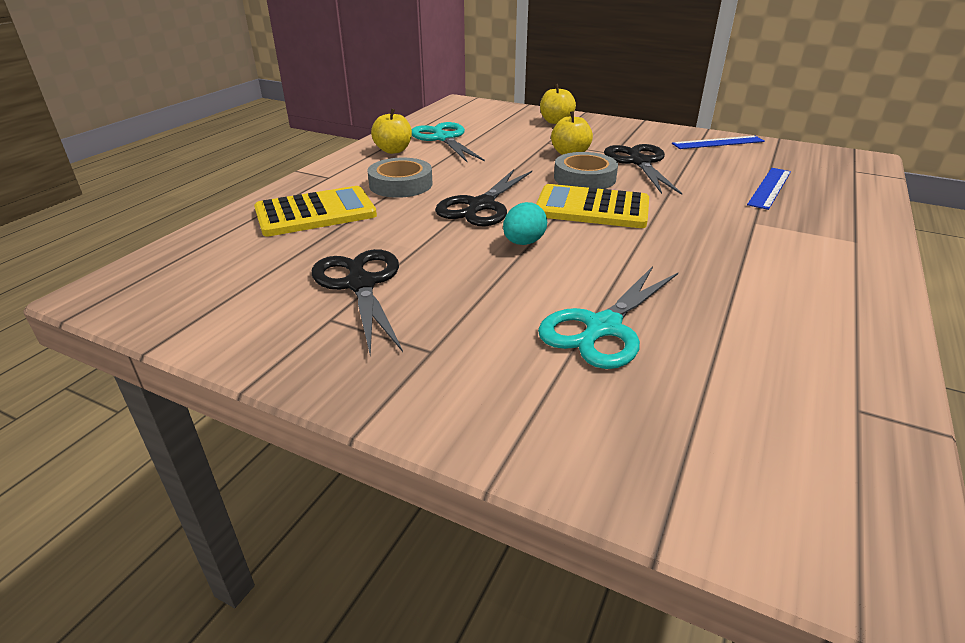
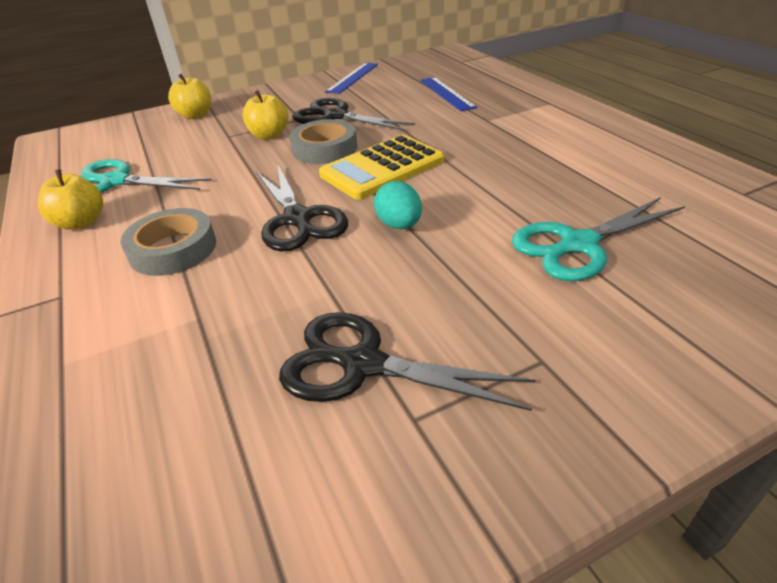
camera: 50 degrees left, 5 degrees up
(315, 213) = (140, 341): yellow calculator -> none
(603, 327) = (578, 244): turquoise scissors -> turquoise scissors turned 75 degrees clockwise

